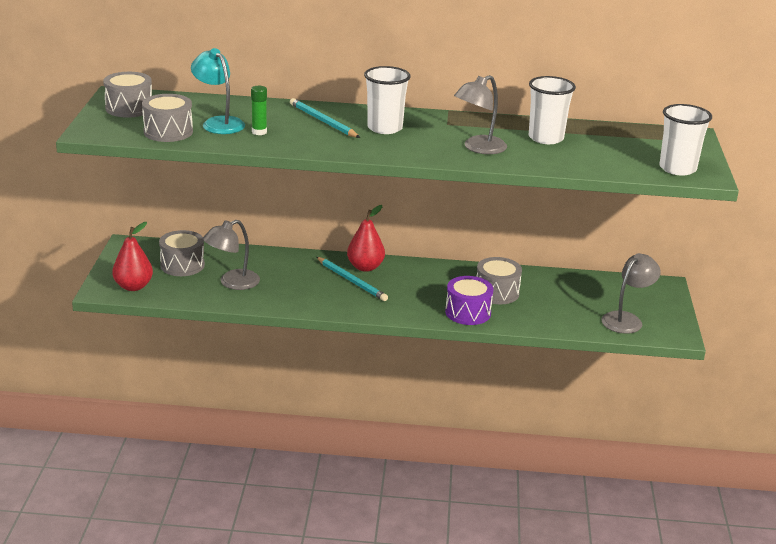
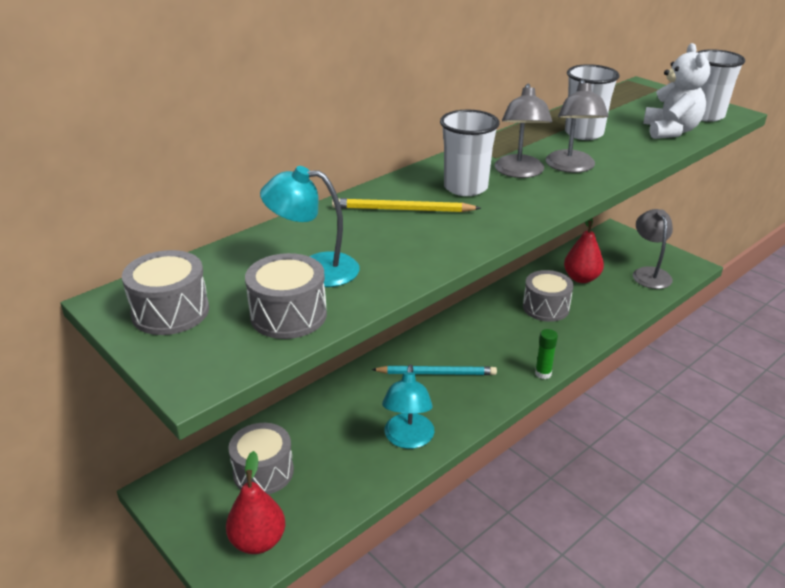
camera: 45 degrees left, 5 degrees up
(232, 283) = (346, 454): grey lamp -> grey lamp (519, 172)
(259, 132) = (378, 256): green glue stick -> green glue stick (543, 373)
(274, 296) = (408, 439): none -> turquoise lamp
(323, 121) = (402, 210): turquoise pencil -> yellow pencil
(365, 267) = (421, 351): red pear -> red pear (581, 278)
(468, 312) = (563, 340): purple drum -> none
(615, 163) = (670, 131): none -> white teddy bear

